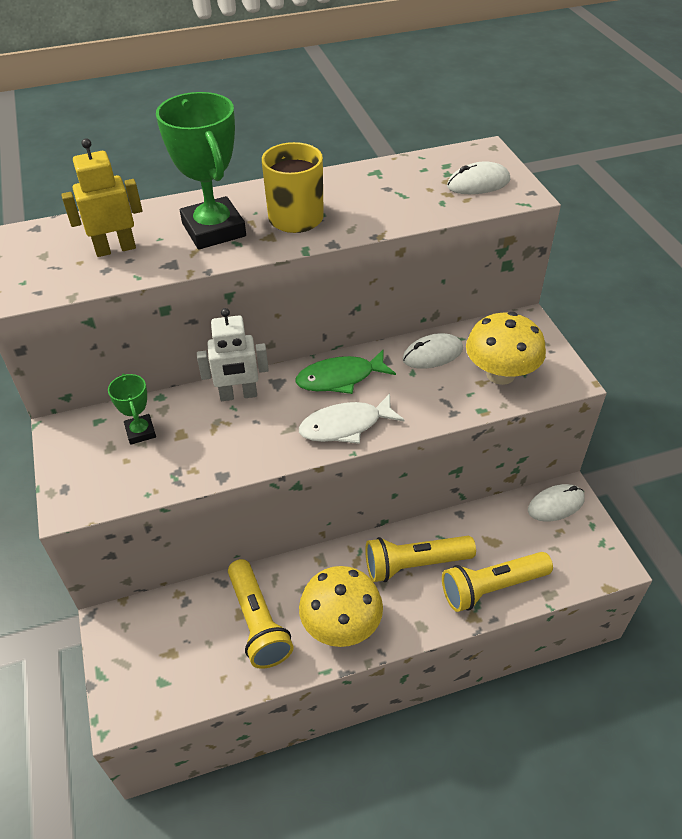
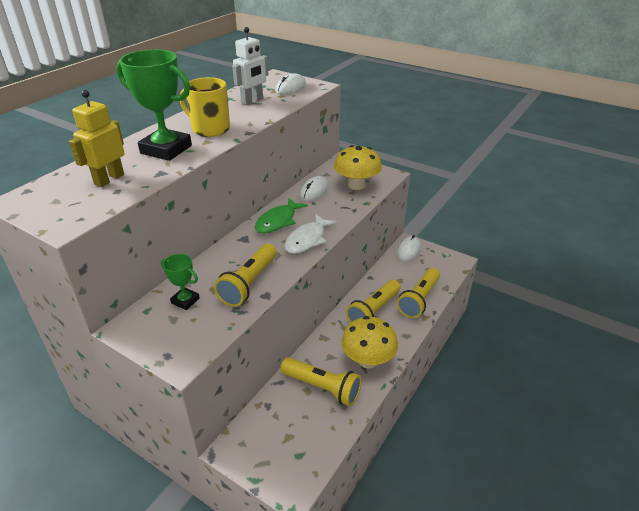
camera: 40 degrees left, 10 degrees down
(221, 449) = (249, 283): none -> yellow flashlight
(238, 395) = (227, 254): white robot -> white robot (252, 100)

